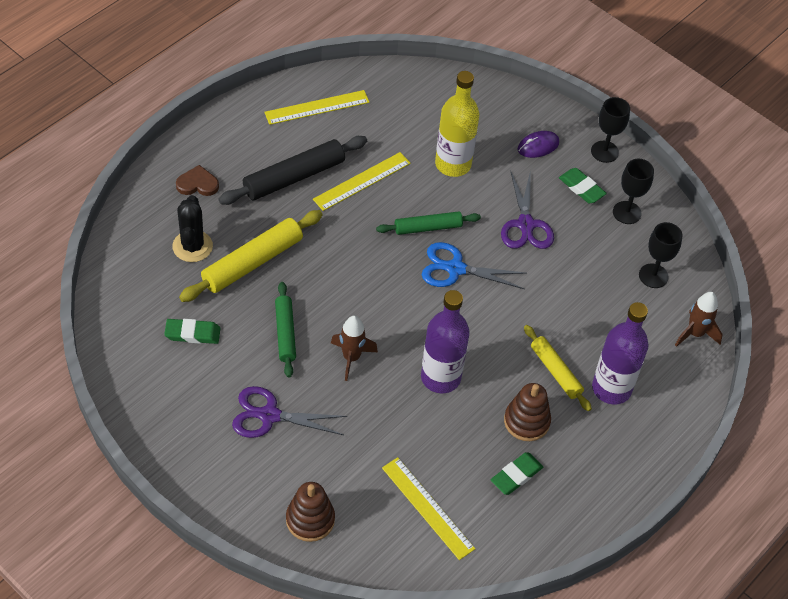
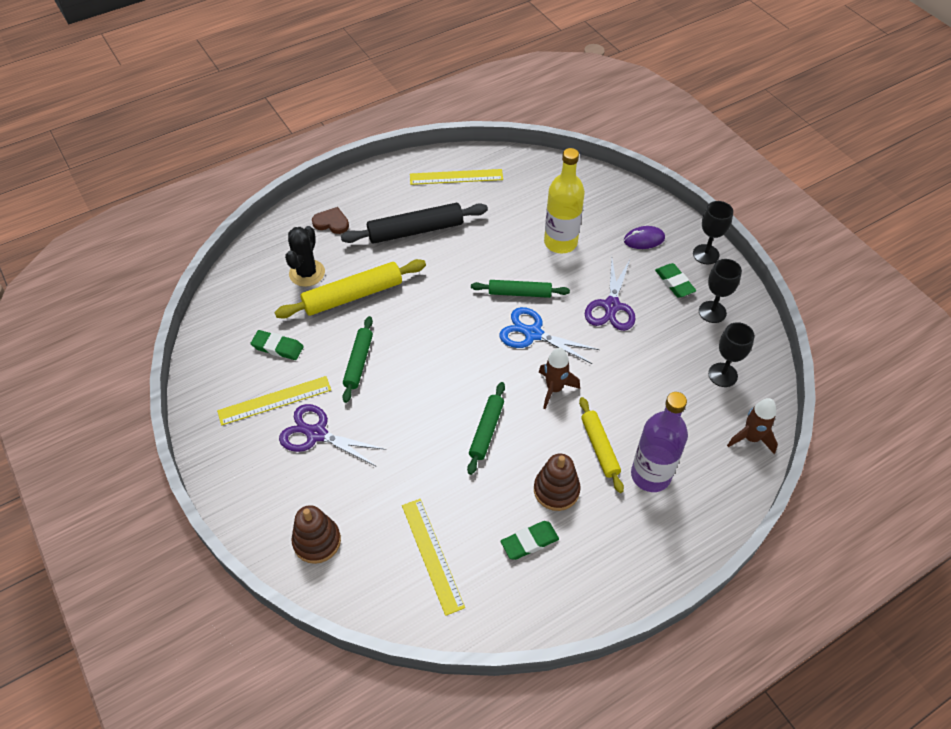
camera: 20 degrees right, 0 degrees up
(351, 358) = (410, 396): brown rocket -> brown rocket (554, 389)
(362, 181) = (474, 243): yellow ruler -> yellow ruler (274, 400)
(440, 377) = (486, 431): purple bottle -> green rolling pin

